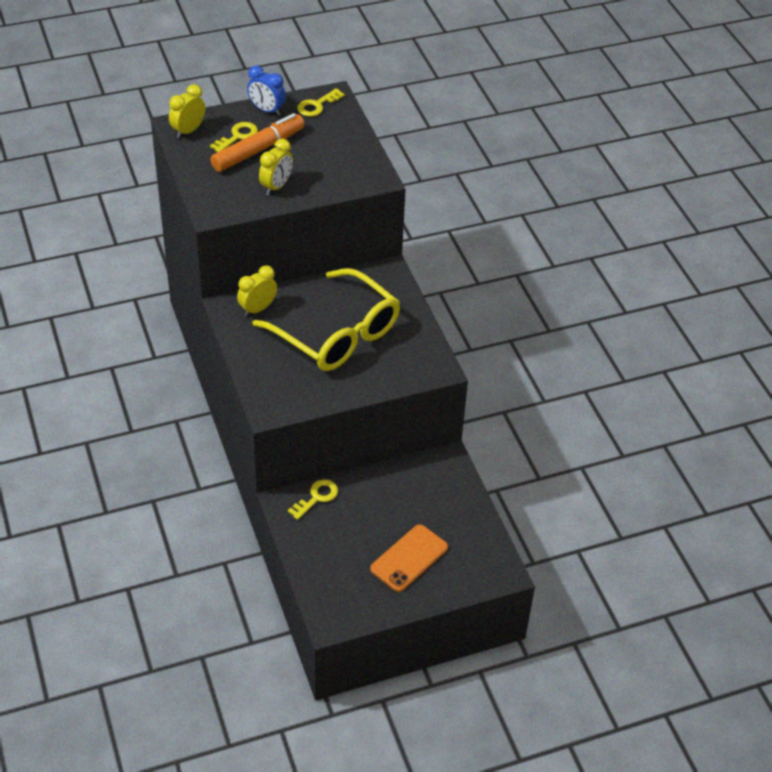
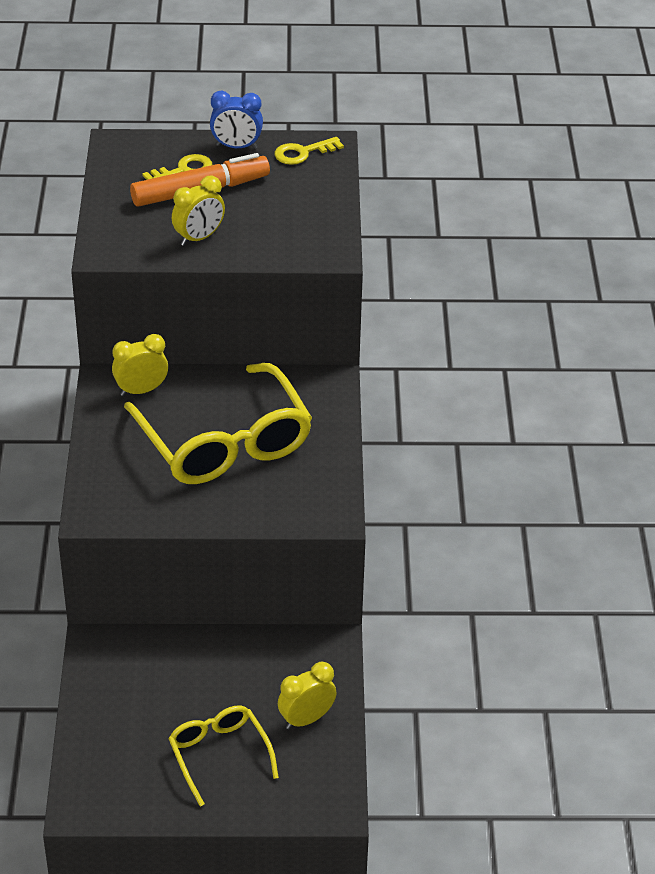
camera: 20 degrees right, 5 degrees down
(188, 131) = (127, 152): yellow clock -> yellow clock (306, 719)
(266, 110) = (236, 147): blue clock -> blue clock turned 45 degrees counterclockwise
(317, 497) = (139, 648): yellow key -> none
(409, 558) = (219, 755): orange phone -> yellow glasses

